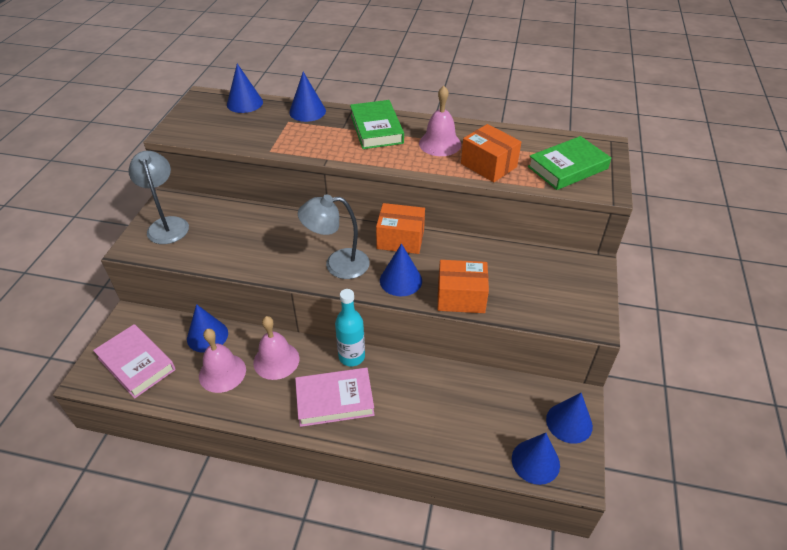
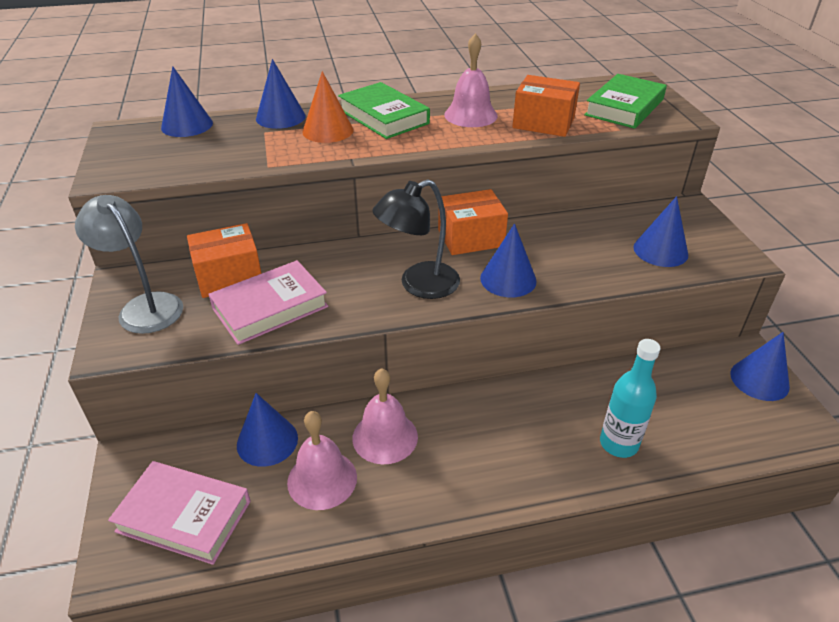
camera: 25 degrees left, 5 degrees down
(329, 131) = (328, 130): none -> orange cone
(334, 400) = (494, 455): pink book -> pink book (270, 307)
(337, 264) = (419, 285): grey lamp -> black lamp
(351, 357) = (476, 398): turquoise bottle -> turquoise bottle (618, 444)
(461, 297) = (589, 276): orange box -> orange box (229, 276)
(535, 461) = (762, 433): blue cone -> blue cone (660, 251)

